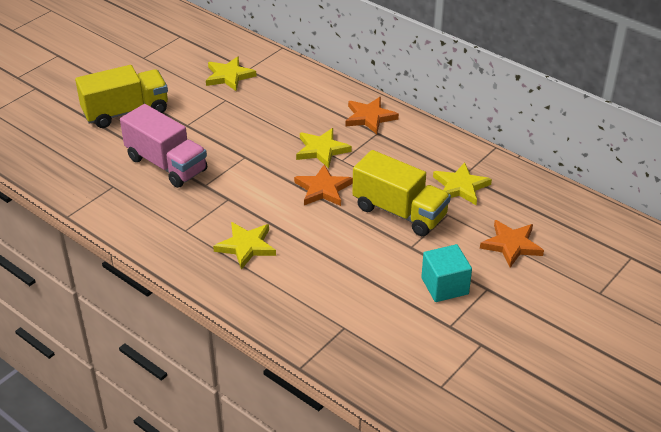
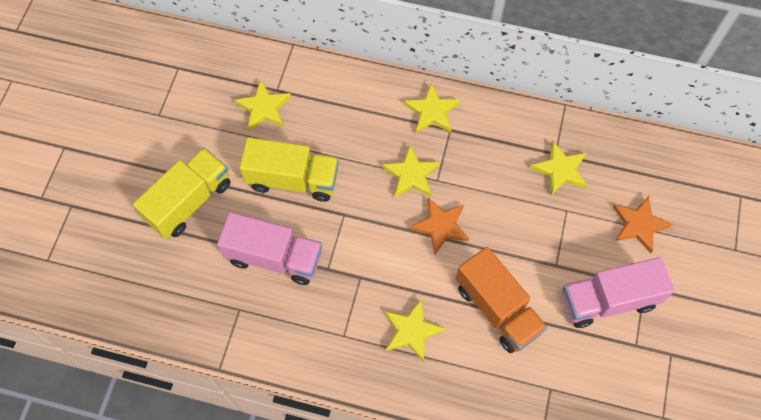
camera: 25 degrees left, 25 degrees up
(334, 257) = (497, 309): none -> orange truck
(369, 117) = (432, 111): orange star -> yellow star
(399, 212) = (524, 226): yellow truck -> yellow truck (293, 180)
(444, 286) = (608, 300): turquoise cube -> pink truck

